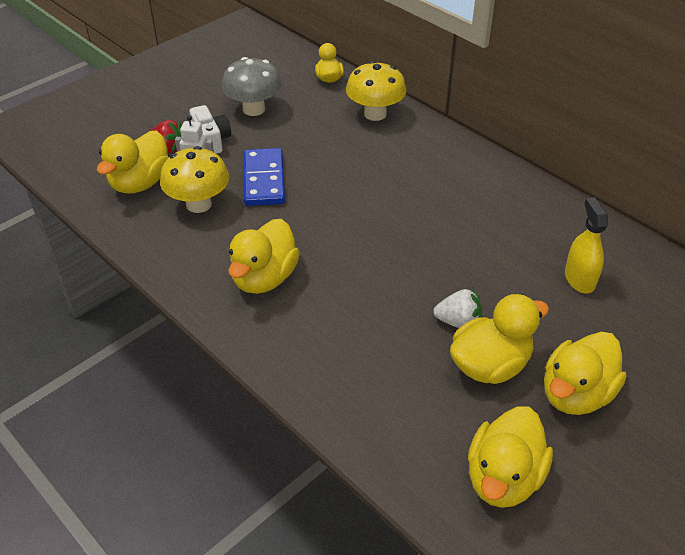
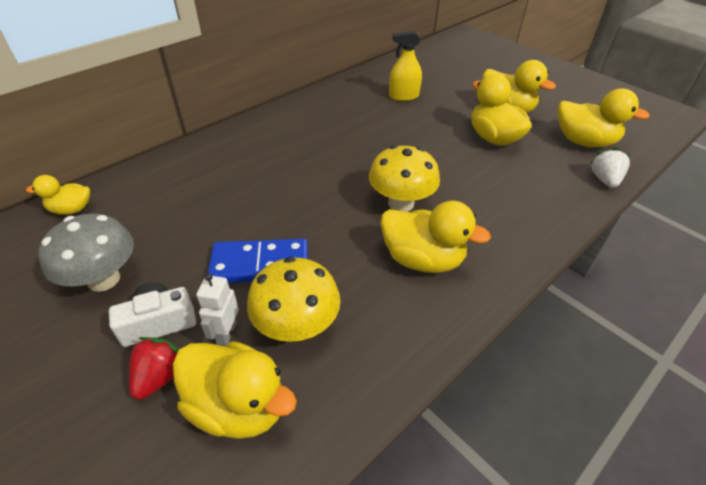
camera: 90 degrees left, 0 degrees up
(375, 114) = (164, 177): yellow mushroom -> yellow mushroom (401, 203)
(458, 322) = (455, 148): white strawberry -> white strawberry (604, 180)

